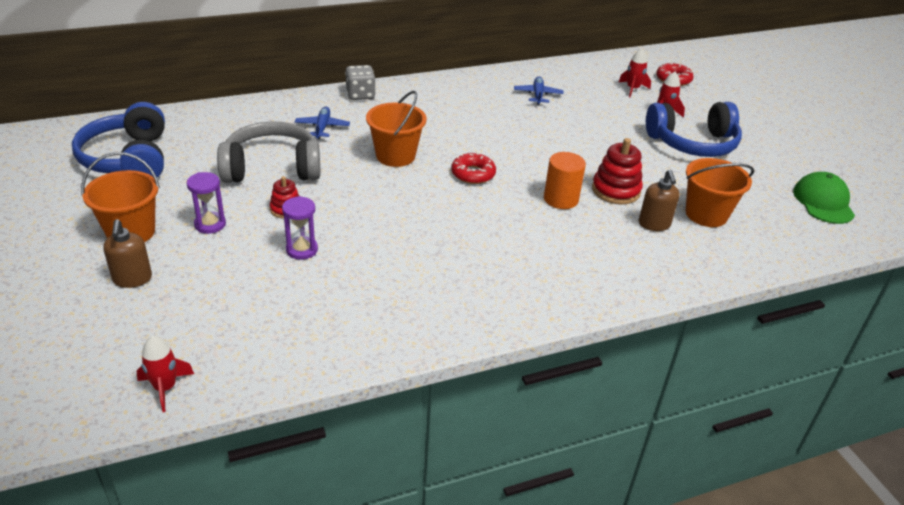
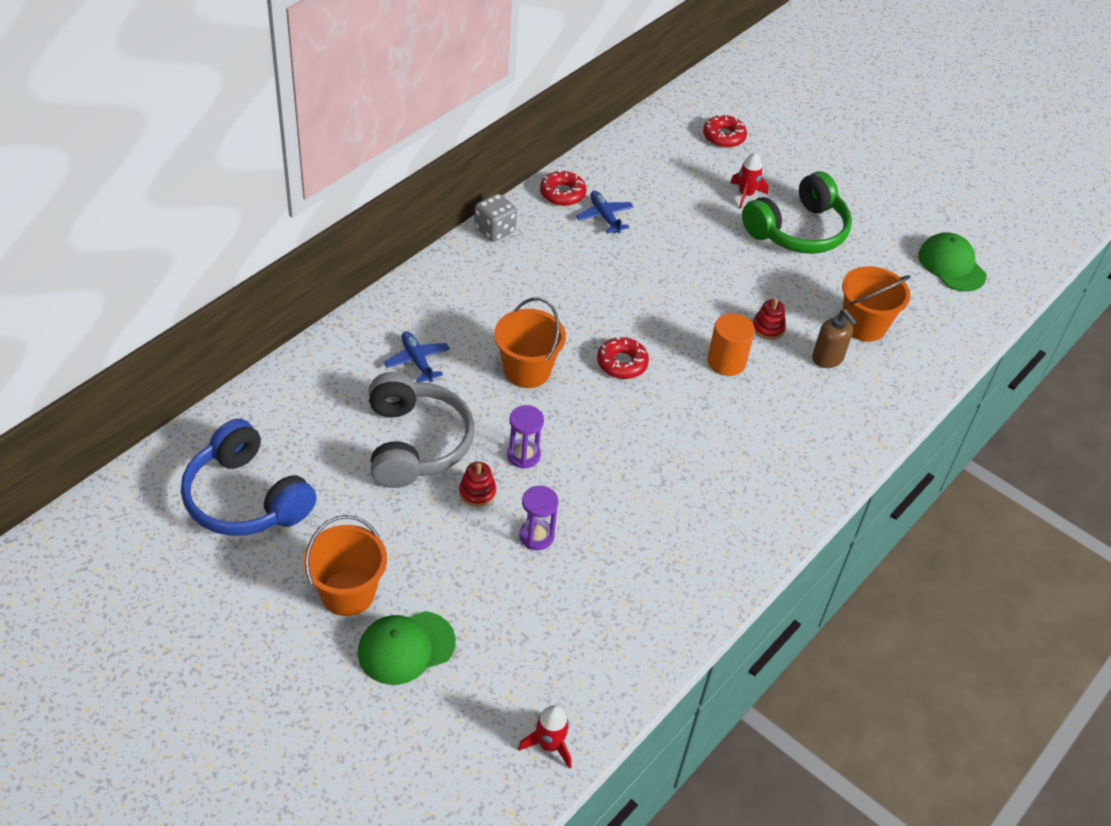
camera: 30 degrees left, 10 degrees up
(132, 279) = (406, 647): brown soap dispenser -> green cap
(210, 224) = (419, 546): purple hourglass -> purple hourglass (523, 455)
(272, 168) = (415, 443): grey headphones -> grey headphones turned 120 degrees clockwise
(360, 95) = (417, 292): grey dice -> grey dice (495, 230)
(517, 76) = (562, 194): none -> red donut
(616, 190) = (768, 328): red stacking toy -> red stacking toy, size x0.61
(632, 89) = (693, 169): red rocket -> none
(692, 143) = (798, 230): blue headphones -> green headphones

